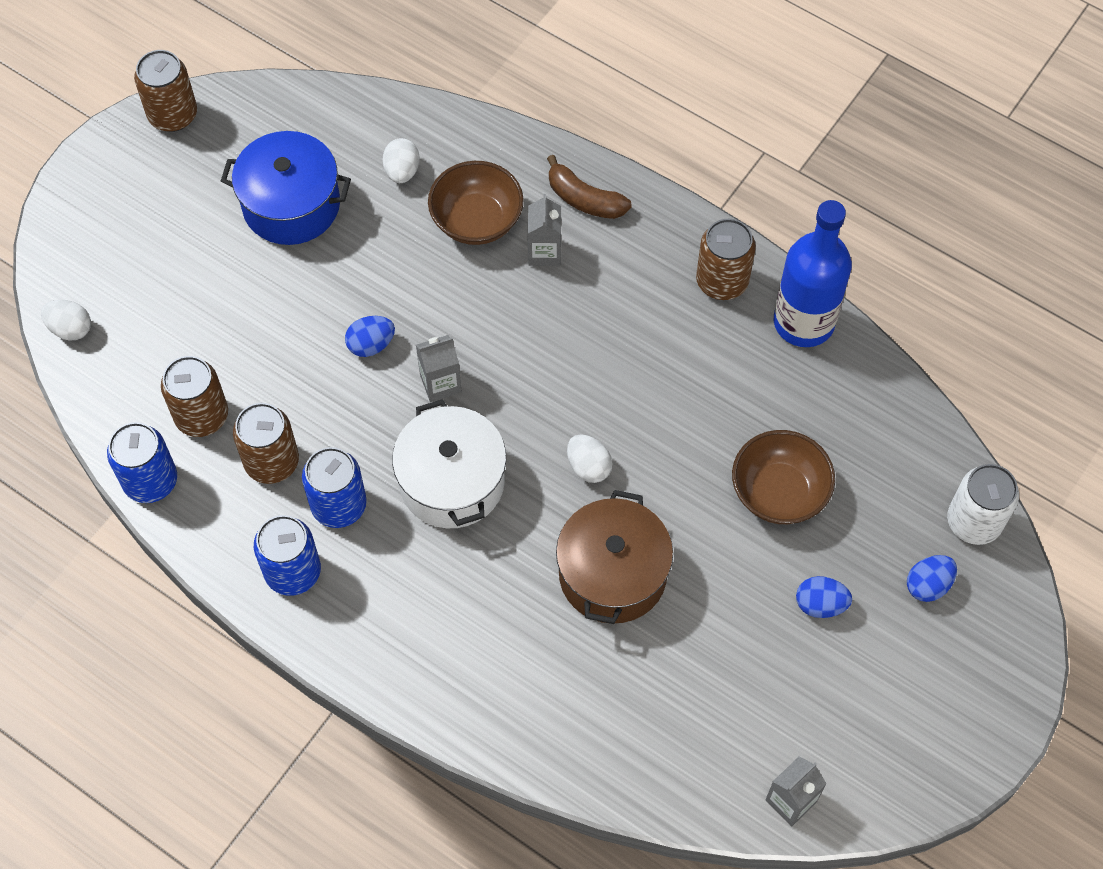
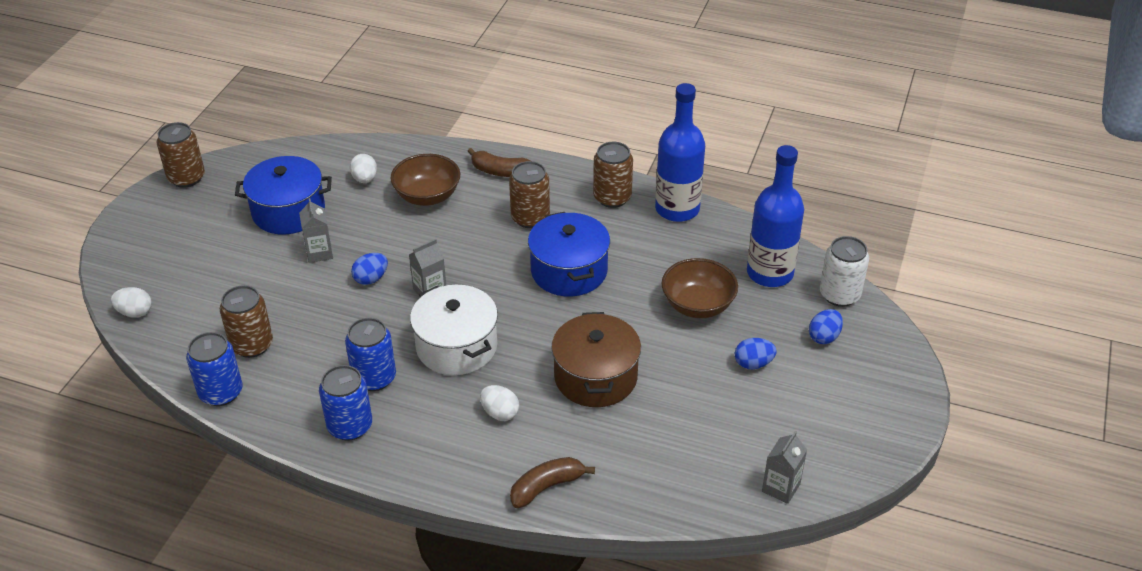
camera: 15 degrees left, 20 degrees down
(272, 462) = (314, 362): brown can -> brown can (530, 218)
(505, 723) = (547, 487): none -> brown banana
(544, 252) = (482, 204): grey carton -> grey carton (319, 253)
(588, 467) = (555, 318): white egg -> white egg (500, 413)
(628, 394) = (569, 271): none -> blue pot
(892, 462) = (770, 273): none -> blue bottle

